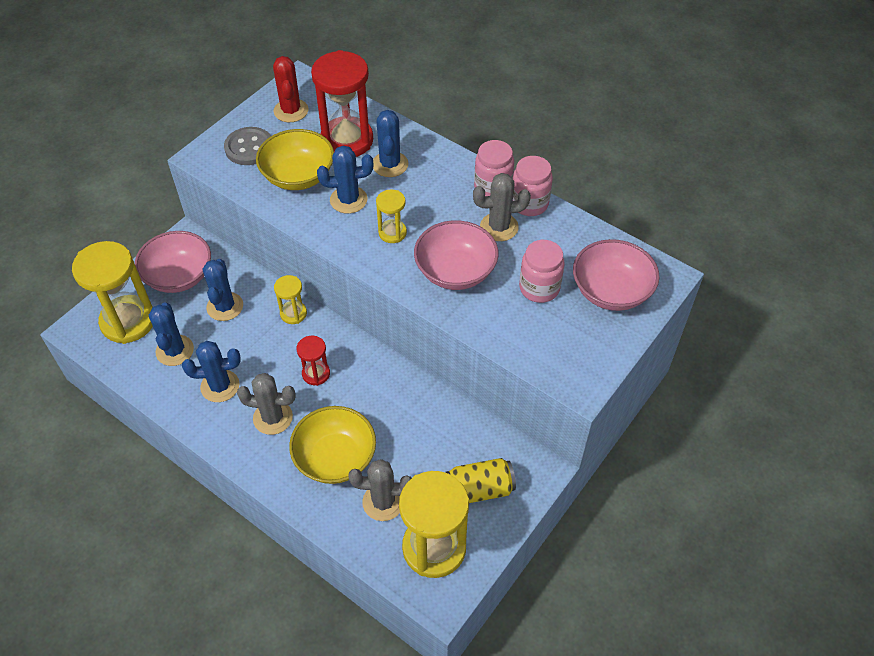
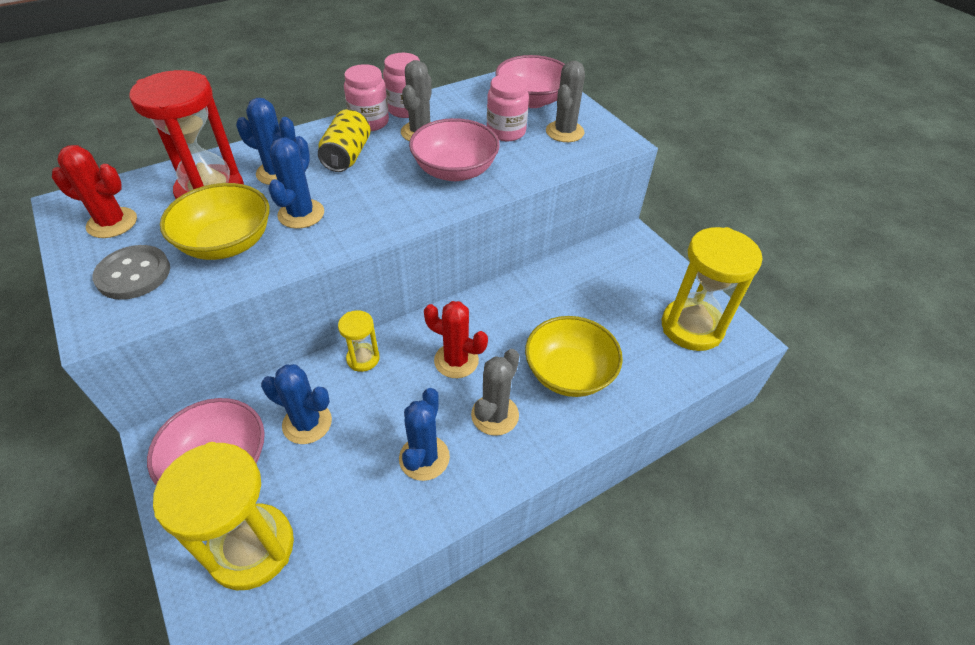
camera: 70 degrees left, 5 degrees down
(175, 350) = (340, 497): blue cactus -> none
(316, 374) = (456, 360): red hourglass -> red cactus
(383, 502) = (633, 349): grey cactus -> grey cactus (564, 132)
(392, 233) = (374, 196): yellow hourglass -> none
(479, 489) = (640, 280): yellow can -> yellow can (347, 155)

